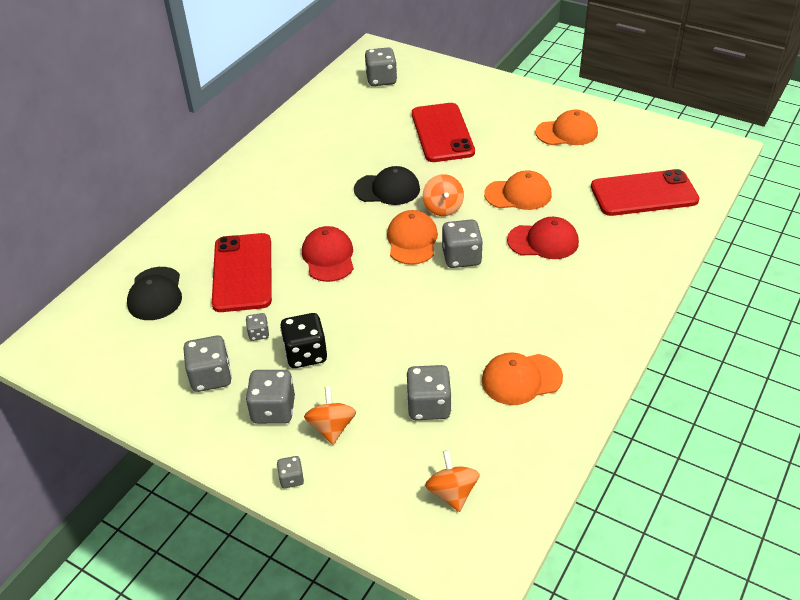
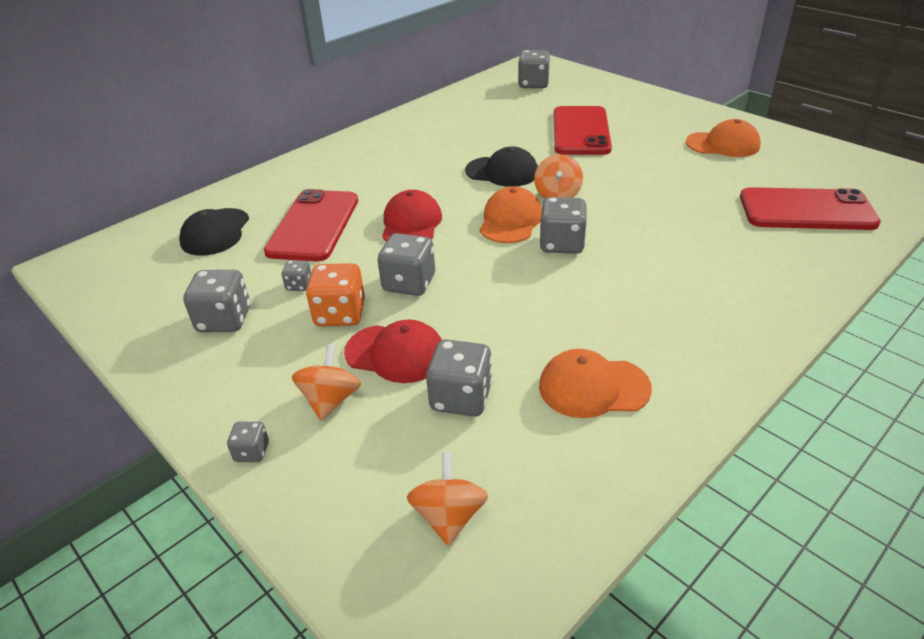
camera: 15 degrees right, 5 degrees down
(273, 410) = (273, 367): grey dice -> grey dice (409, 283)
(305, 354) = (340, 314): black dice -> orange dice
(518, 194) = (649, 193): orange cap -> none
(543, 241) = (666, 241): red cap -> red cap (395, 353)

